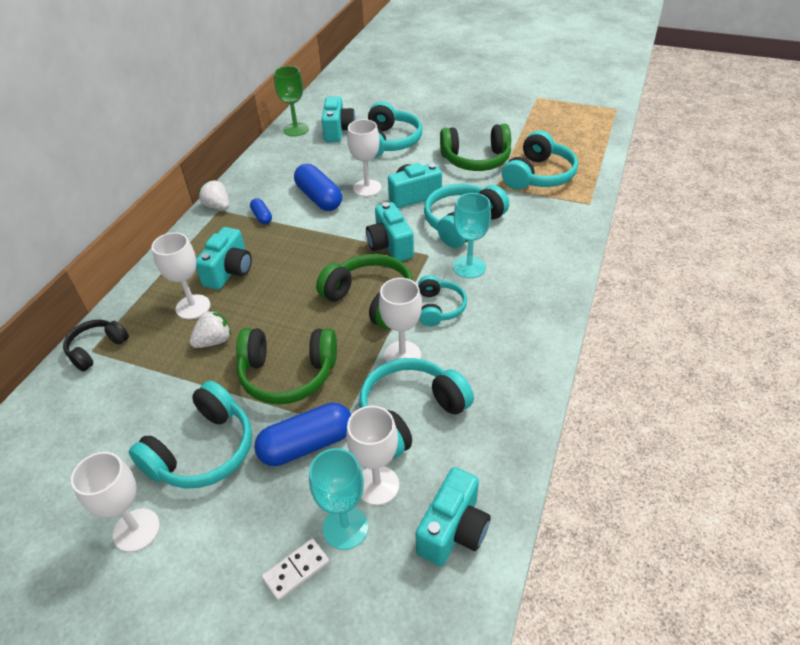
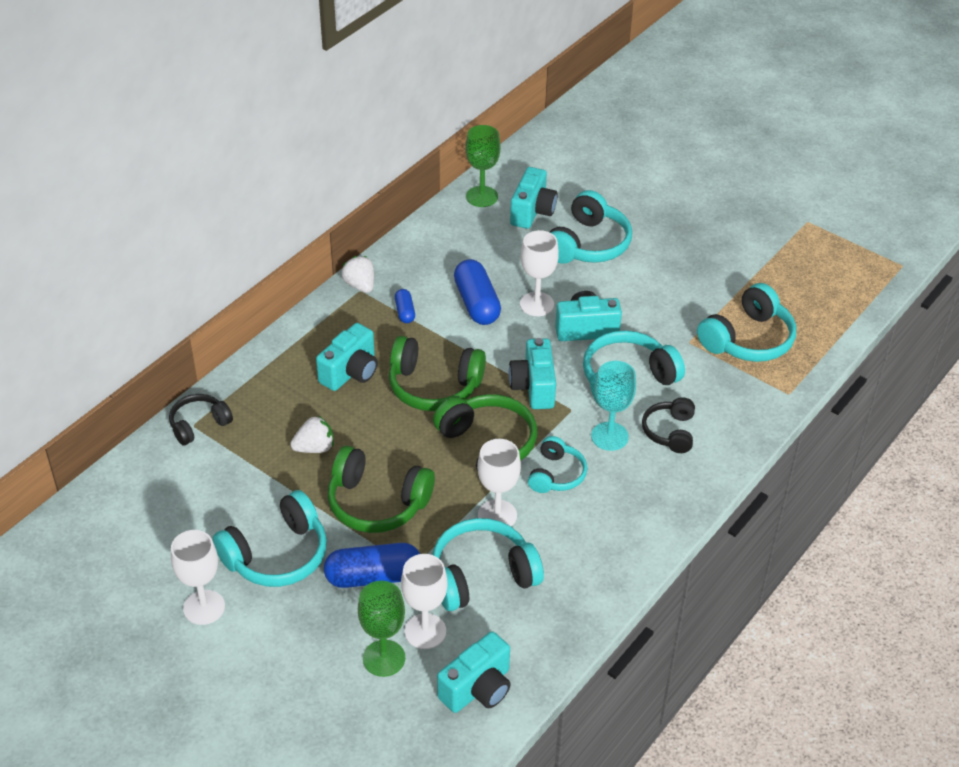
camera: 15 degrees right, 0 degrees up
(193, 307) = (303, 404): white goblet -> none
(296, 570) = (330, 680): white domino -> none
(345, 527) = (384, 658): turquoise goblet -> green goblet
(476, 159) = (683, 297): green headphones -> green headphones (434, 386)
(515, 252) = (670, 432): none -> black headphones

